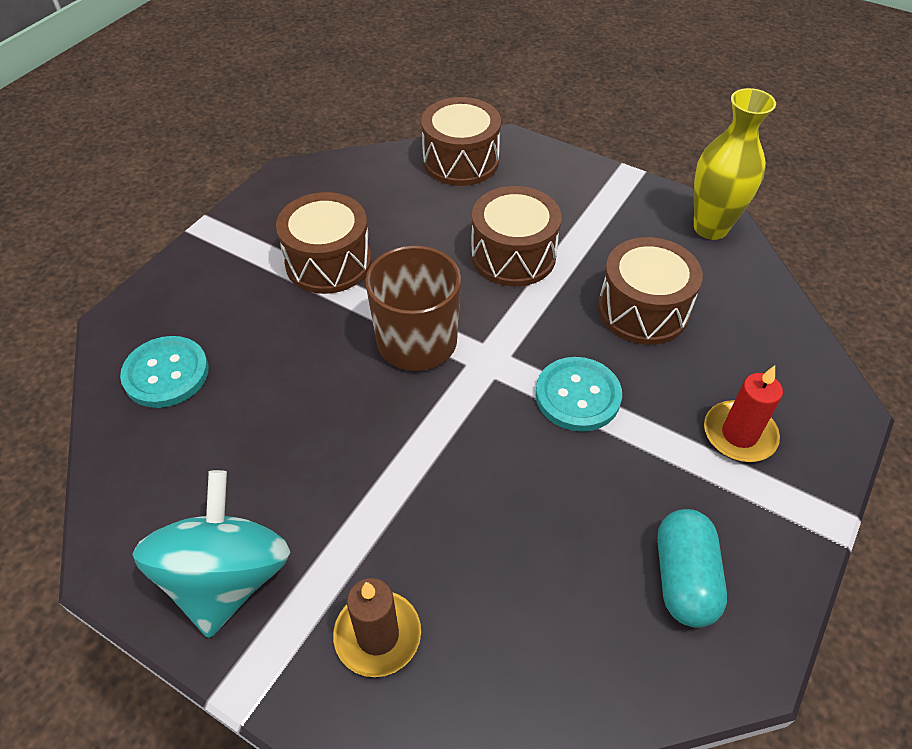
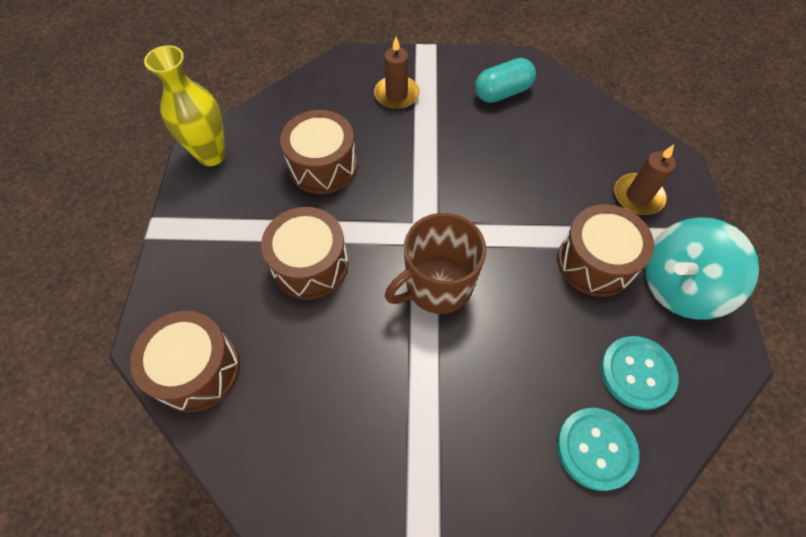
camera: 120 degrees left, 10 degrees up
(328, 262) = (399, 403): brown drum -> brown drum (595, 262)
(577, 396) = (421, 173): turquoise button -> turquoise button (637, 373)
(739, 434) = (396, 95): red candle -> brown candle

